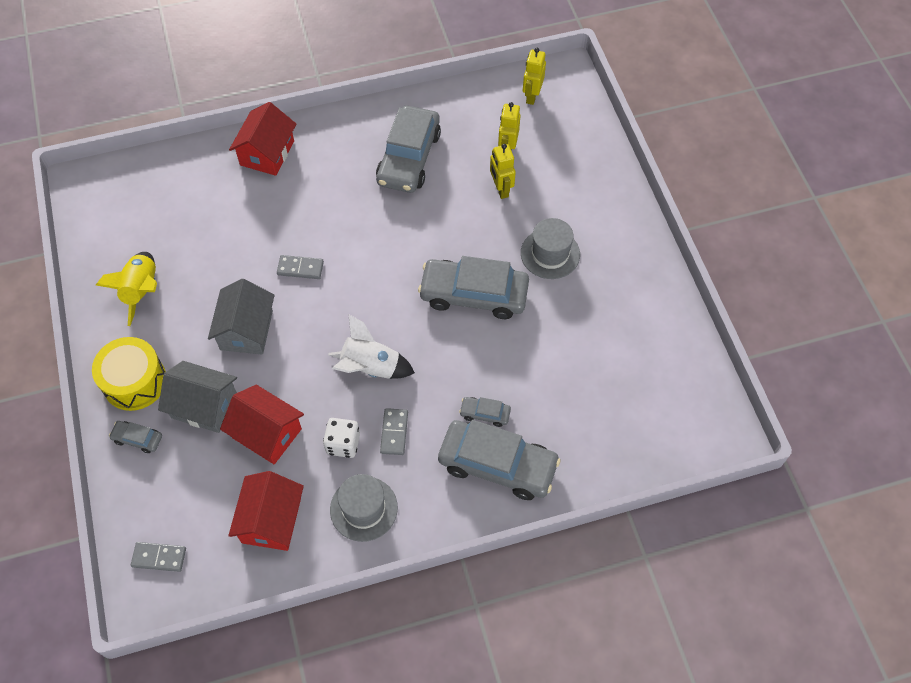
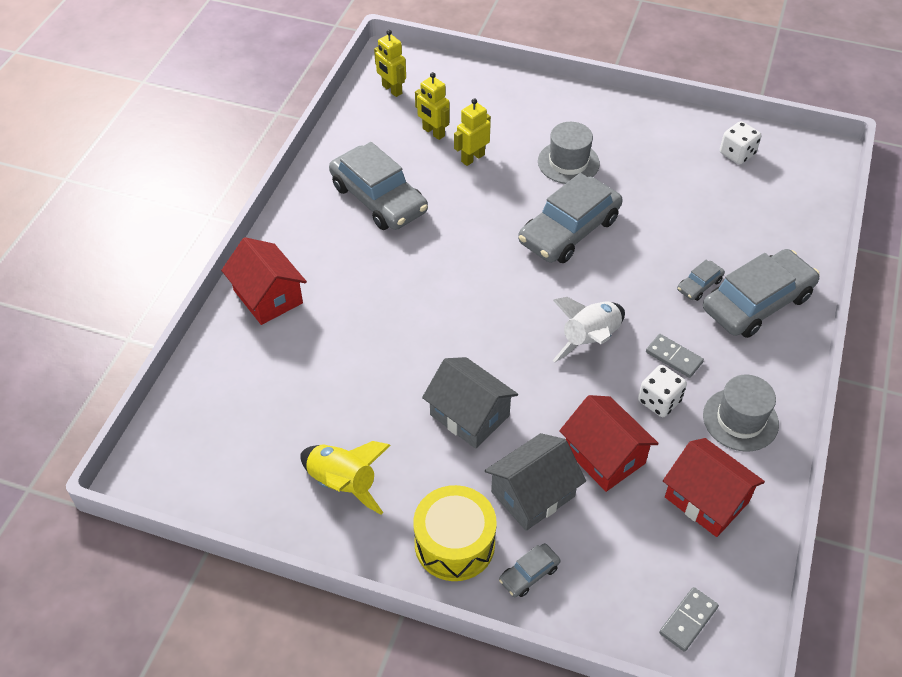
camera: 55 degrees left, 10 degrees down
(267, 433) = (604, 456): red house -> red house turned 75 degrees clockwise
(300, 268) = (432, 337): grey domino -> none
(500, 189) = (472, 158): yellow robot -> yellow robot turned 120 degrees clockwise
(666, 368) = (737, 154): none -> white dice

